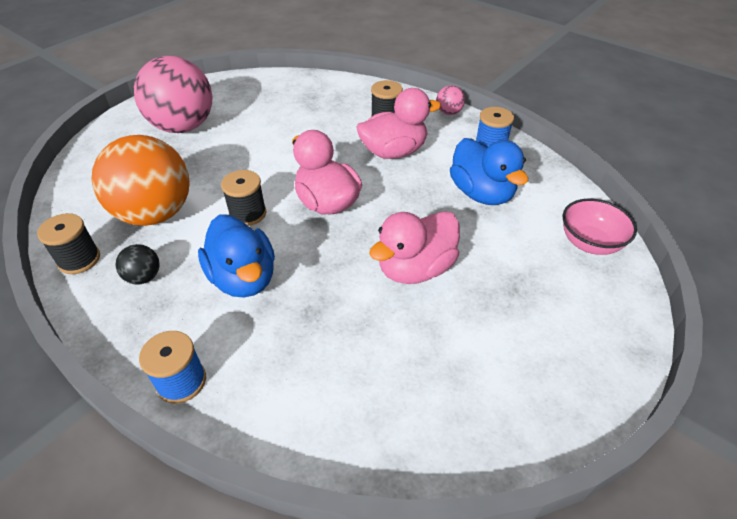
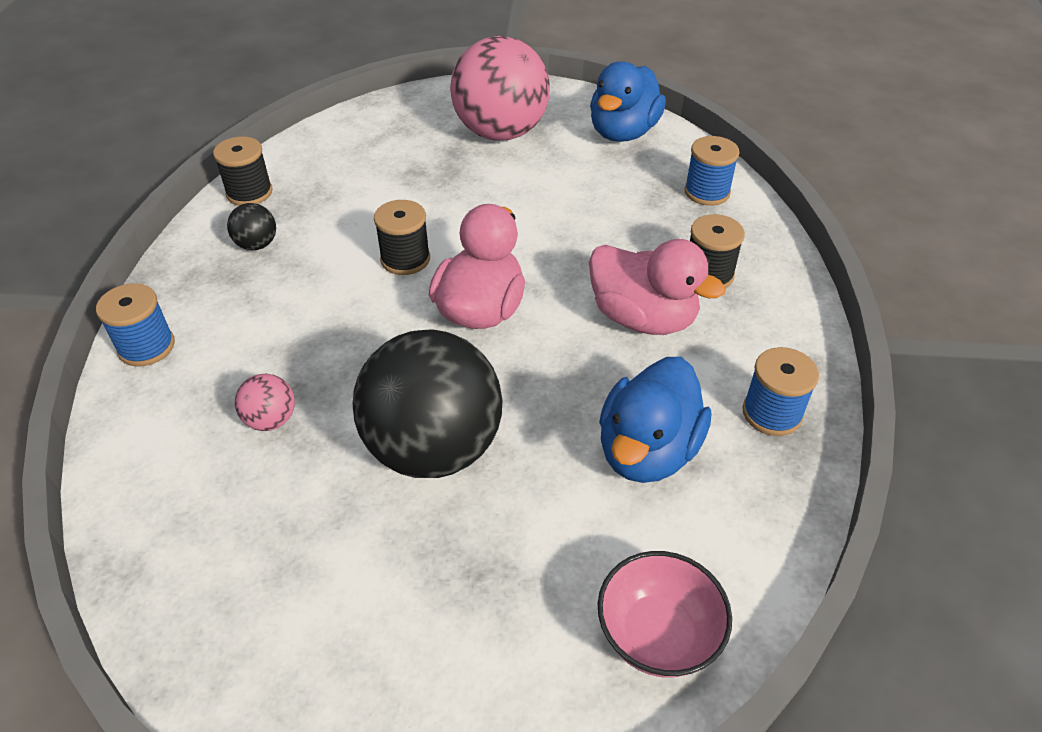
camera: 55 degrees right, 0 degrees up
(155, 214) = (348, 198): orange ball -> none
(243, 278) = (306, 312): blue duck -> blue duck (623, 133)
(328, 89) = (707, 192): none -> blue spool
(415, 268) = (433, 448): pink duck -> black ball
(448, 112) = (802, 329): pink ball -> pink ball (271, 420)

